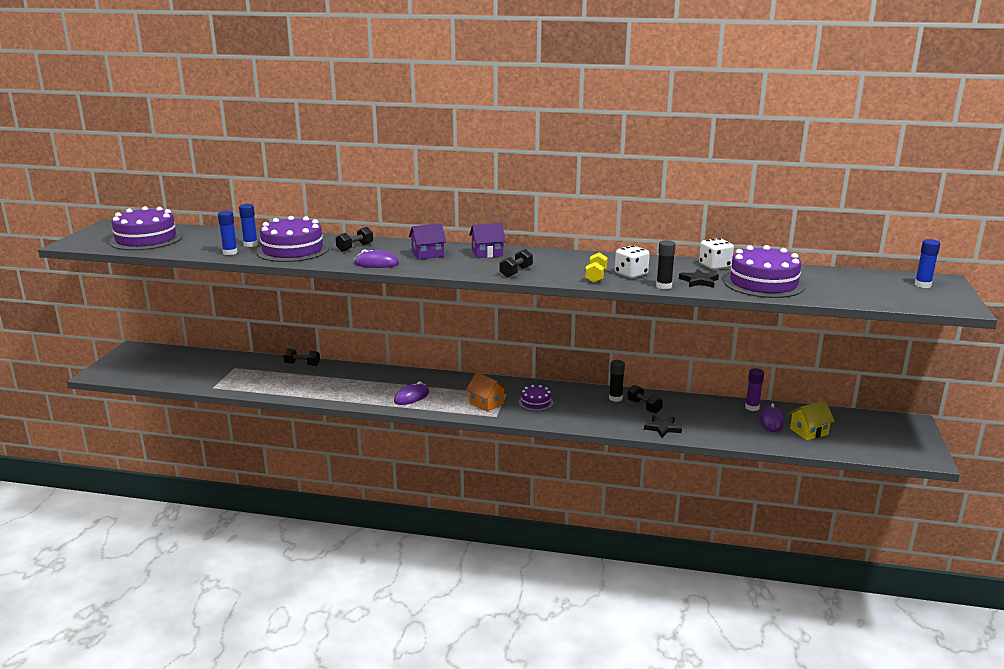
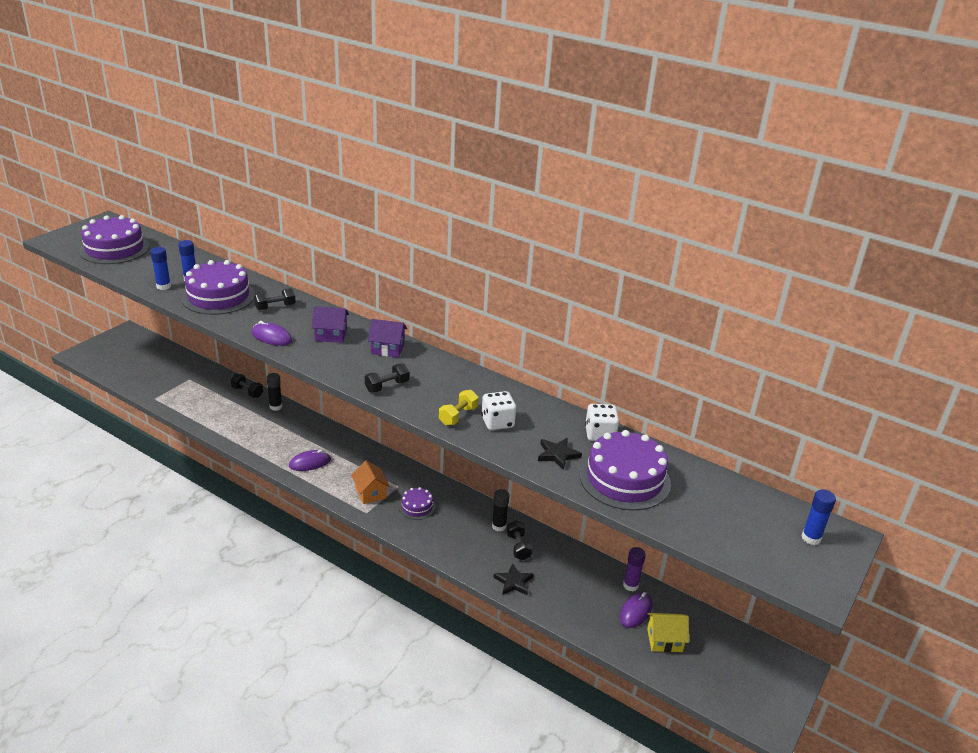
camera: 20 degrees right, 10 degrees up
(664, 286) = (512, 452): black glue stick -> black glue stick (276, 407)

